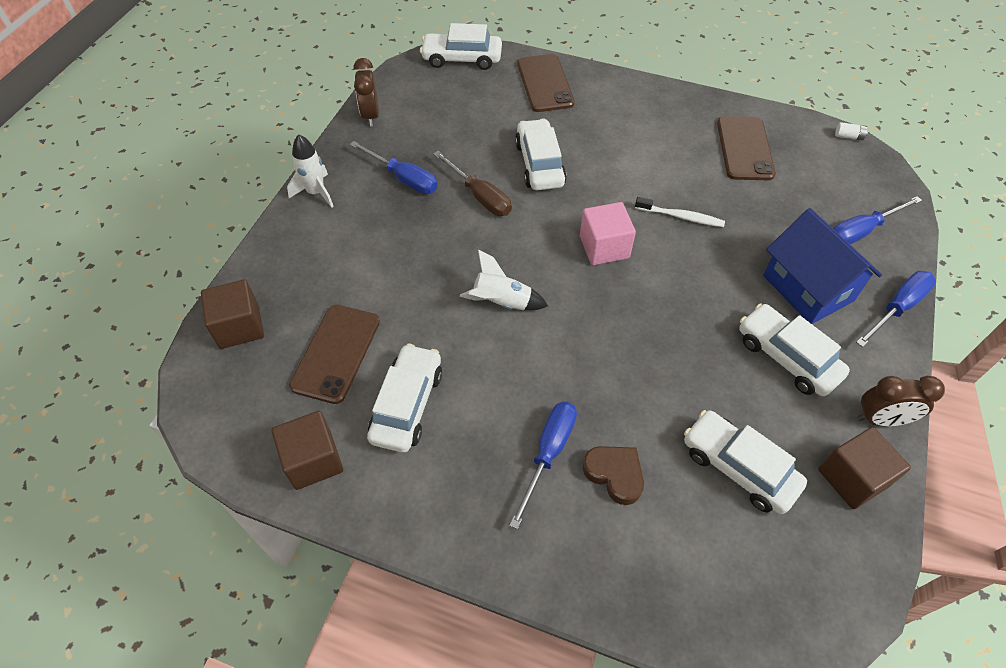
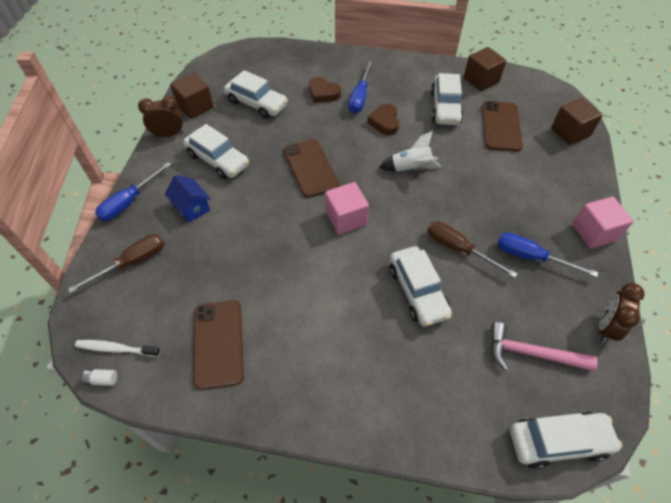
camera: 170 degrees right, 0 degrees up
(316, 192) = (594, 232): white rocket -> pink cube
(371, 115) = (605, 327): brown clock -> brown clock turned 135 degrees counterclockwise
(451, 107) = (531, 353): none -> pink hammer
(518, 390) = (384, 122): none -> brown heart
(545, 83) = (443, 411): brown phone -> brown phone (310, 168)
(681, 217) = (285, 254): white toothbrush -> white toothbrush (116, 349)
(808, 288) = (192, 207): blue house -> blue house, size x0.57
(861, 231) = (132, 262): blue screwdriver -> brown screwdriver

